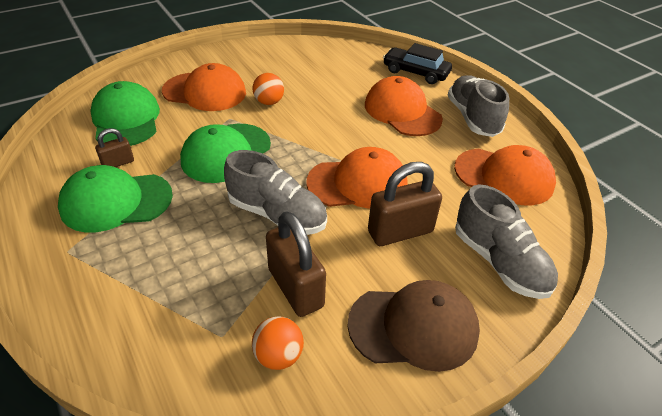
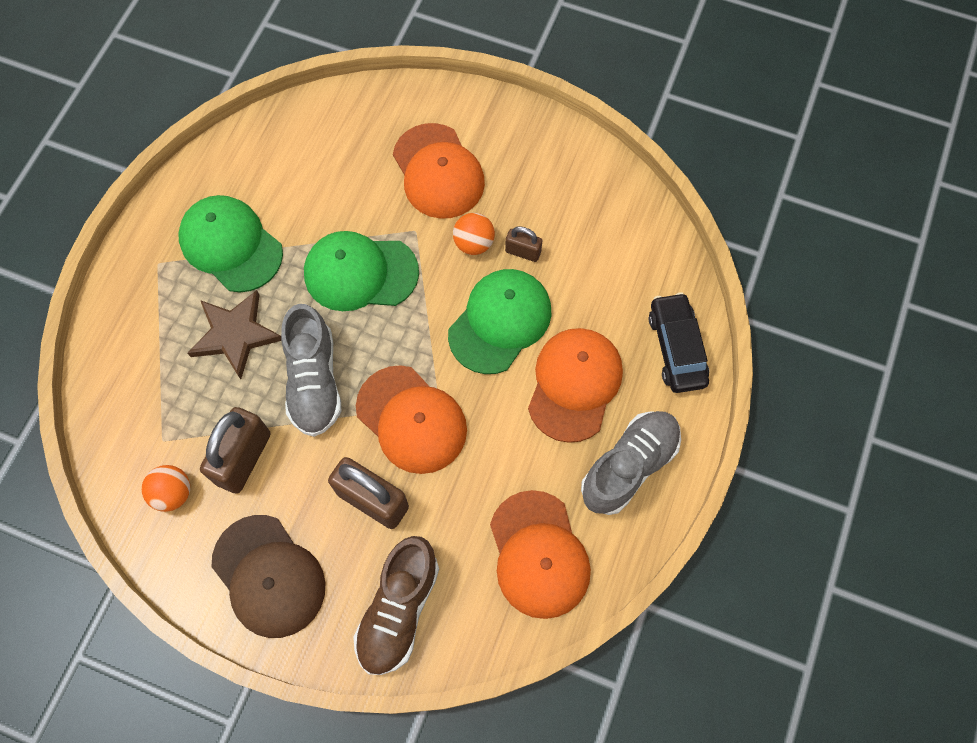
camera: 55 degrees right, 25 degrees up
(118, 163) = (275, 200): brown padlock -> brown padlock (523, 252)
(126, 119) = (336, 148): green cap -> green cap (500, 322)
(188, 237) = (235, 335): none -> brown star
(499, 262) = (399, 610): grey shoe -> brown shoe

